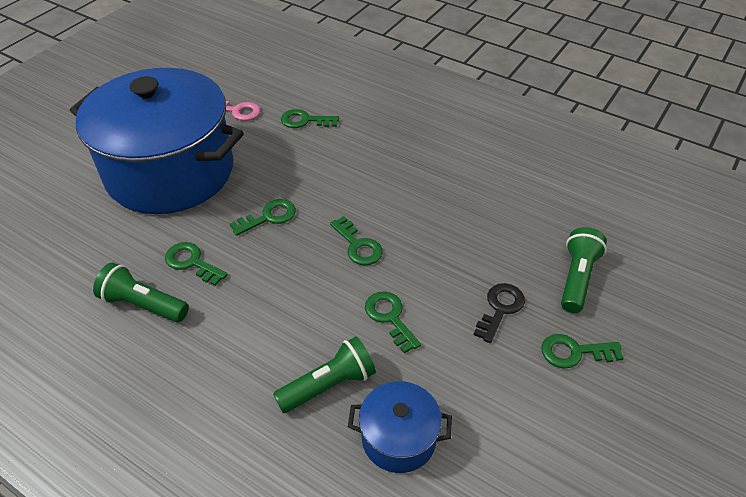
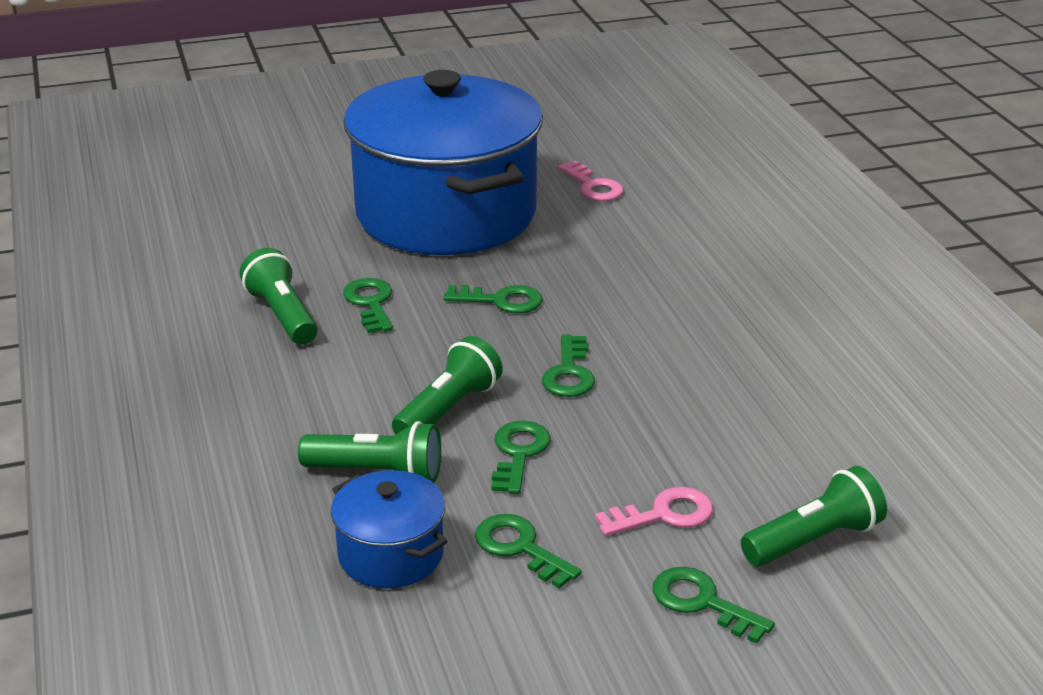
camera: 40 degrees right, 15 degrees down
(305, 120) = (664, 228): green key -> green key (520, 548)
(320, 312) = (448, 409): none -> green flashlight
(500, 308) = (664, 514): black key -> pink key

